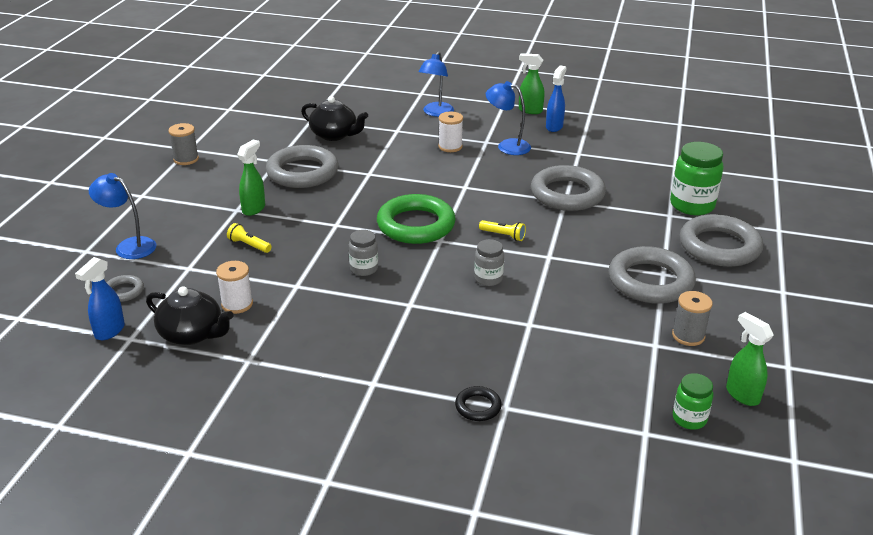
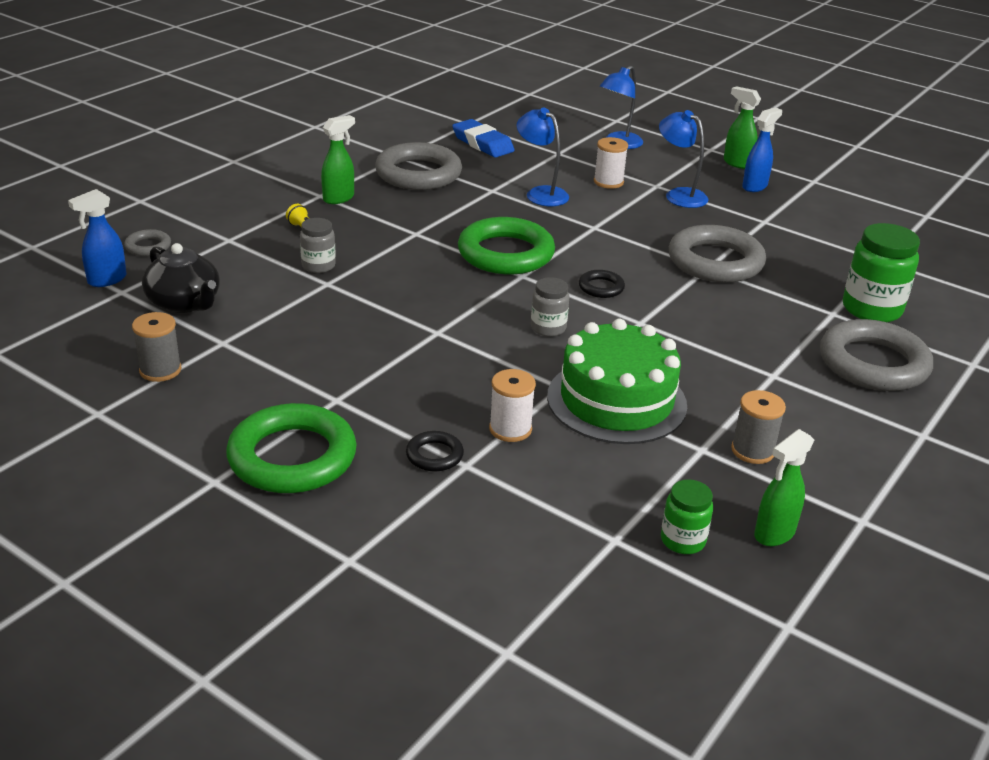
camera: 20 degrees right, 0 degrees up
(129, 246) = (185, 205): blue lamp -> blue lamp (541, 193)
(186, 159) = (304, 136): grey spool -> grey spool (160, 370)
(237, 304) = (251, 286): white spool -> white spool (510, 429)
(334, 135) = (482, 143): black teapot -> blue eraser
(364, 269) = (413, 284): grey jar -> grey jar (318, 266)
(373, 441) = (292, 457): none -> green ring
(503, 235) = (601, 287): yellow flashlight -> black ring
(574, 324) = (616, 400): none -> green cake
(650, 281) = (749, 379): grey ring -> none
(742, 395) = (773, 534): green spray bottle -> green spray bottle turned 120 degrees counterclockwise

